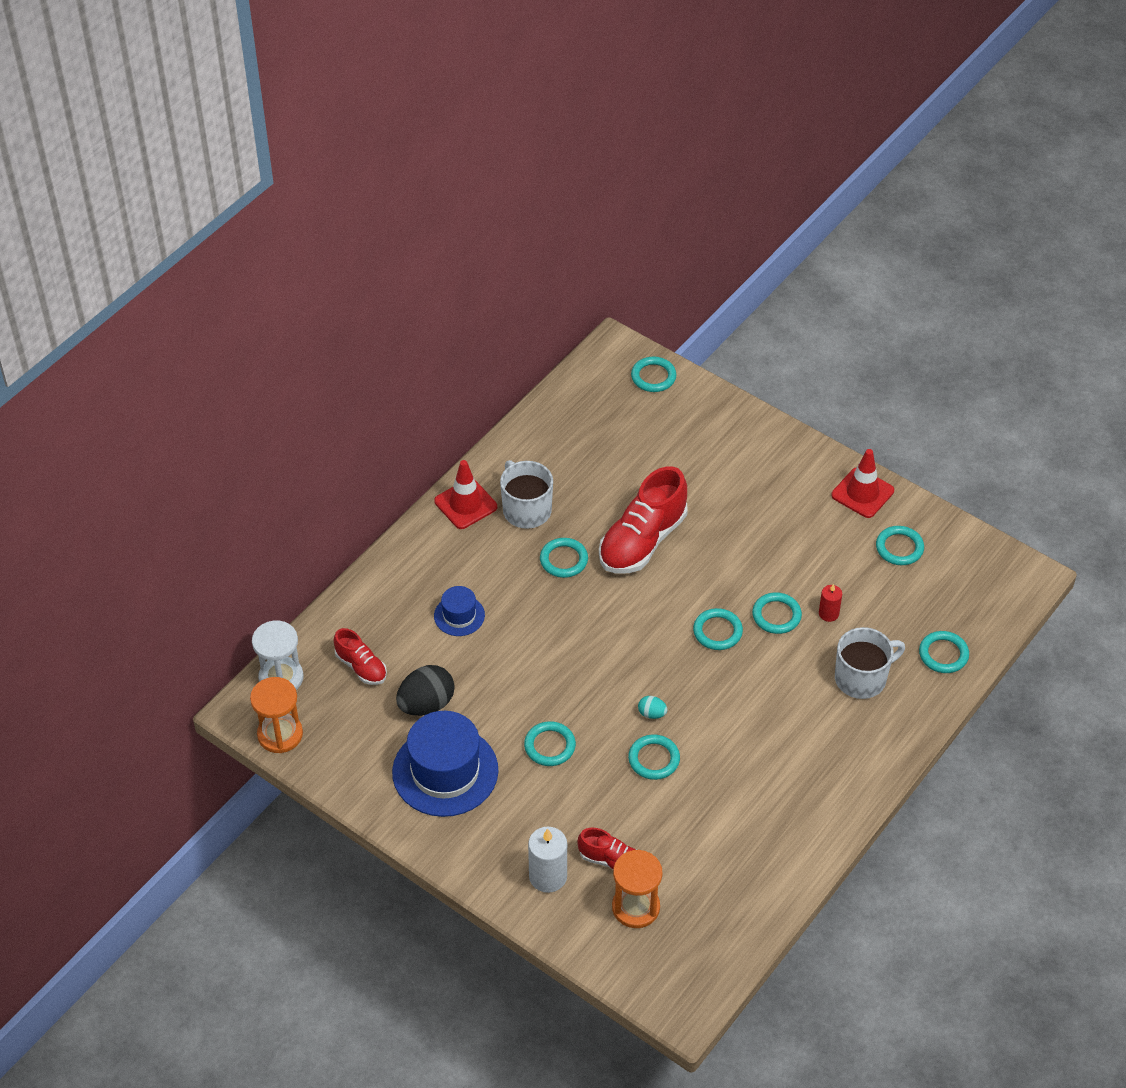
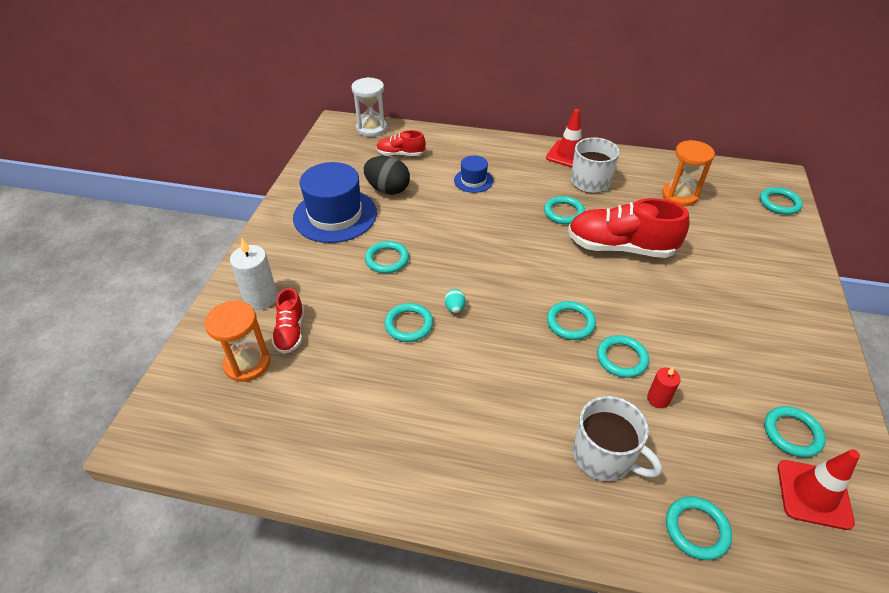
camera: 65 degrees right, 5 degrees down
(280, 734) = (328, 141): orange hourglass -> orange hourglass (679, 195)
(361, 667) = (400, 154): red shoe -> red shoe turned 75 degrees clockwise
(862, 493) = (823, 378): red traffic cone -> red traffic cone (814, 494)

